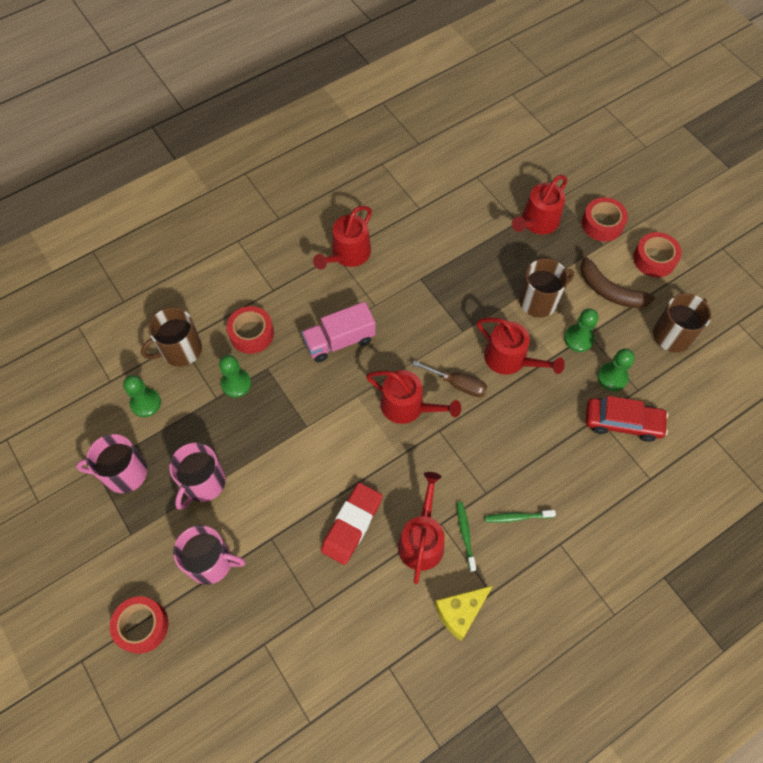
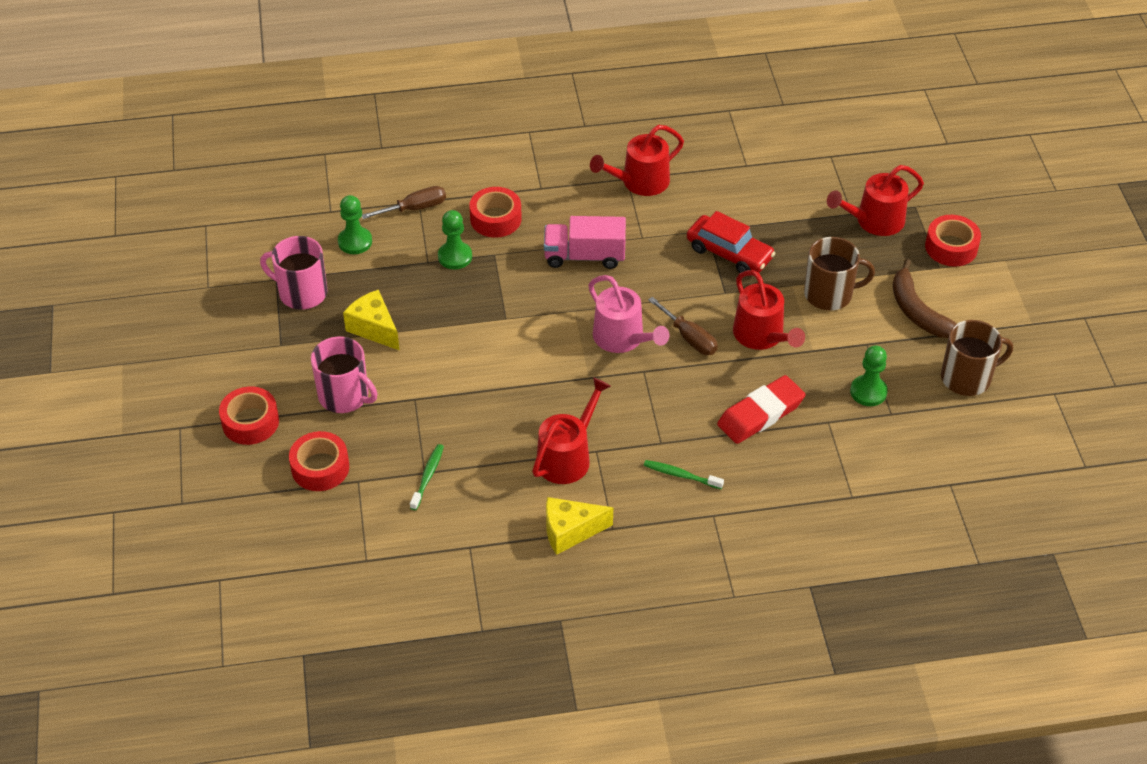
camera: 25 degrees right, 15 degrees down
(180, 350) = (415, 208): brown mug -> brown screwdriver
(203, 483) = (374, 328): pink mug -> yellow cheese
(352, 524) = (503, 417): red eraser -> red eraser (760, 414)
(407, 406) = (622, 338): red watering can -> pink watering can
(465, 535) = (616, 469): green toothbrush -> green toothbrush (427, 477)
(578, 339) = (852, 344): green pawn -> none
(622, 422) = (853, 436): red car -> red car (729, 253)
(654, 259) = (992, 300): red tape -> red tape (320, 468)

